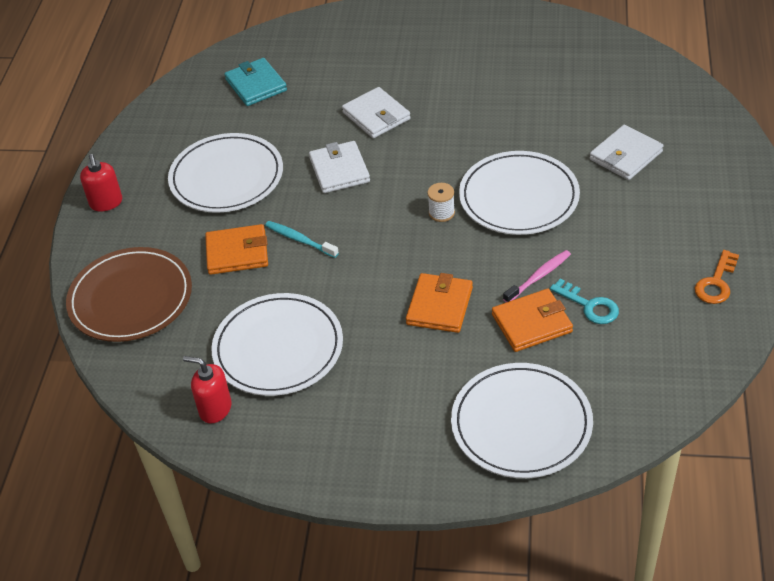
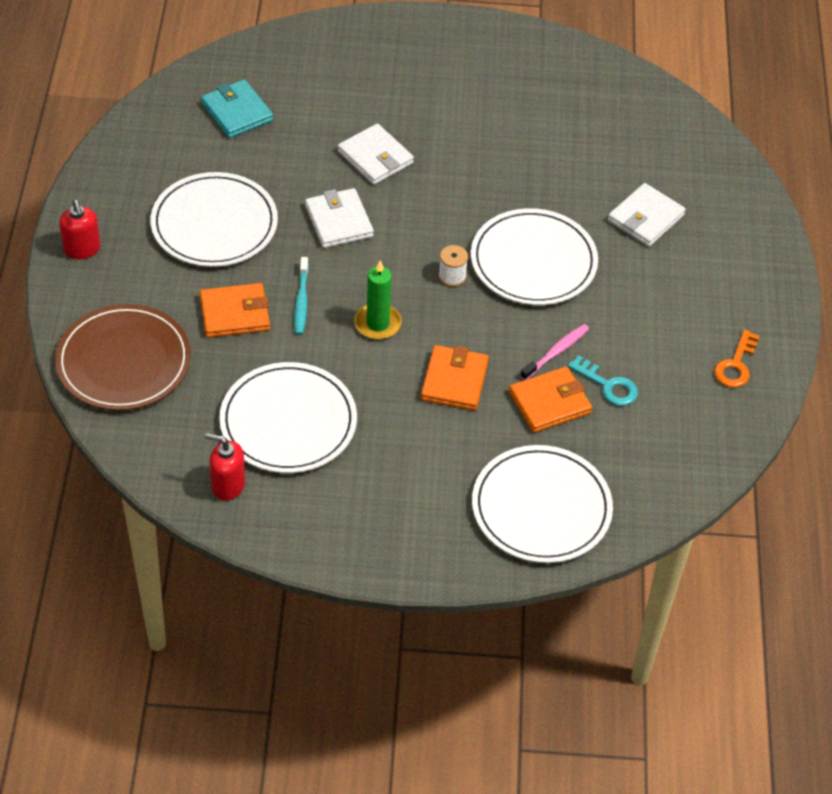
camera: 10 degrees left, 5 degrees up
(299, 240) = (301, 301): turquoise toothbrush -> turquoise toothbrush turned 120 degrees counterclockwise
(369, 257) = (377, 323): none -> green candle

